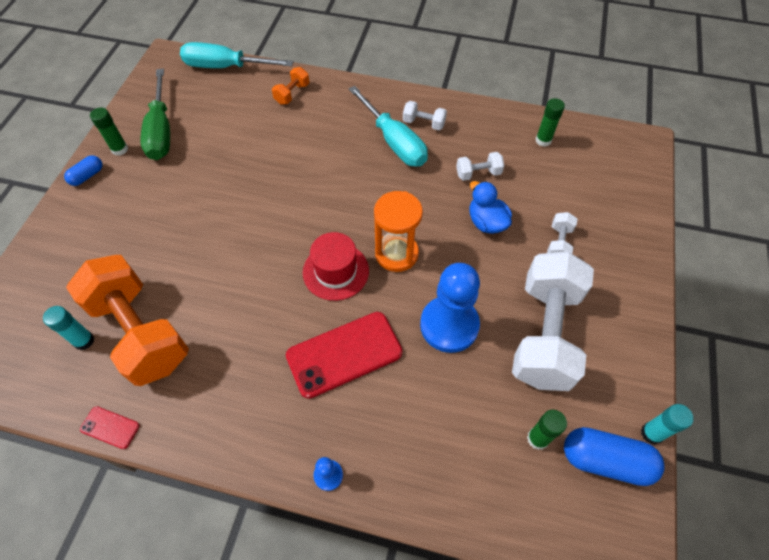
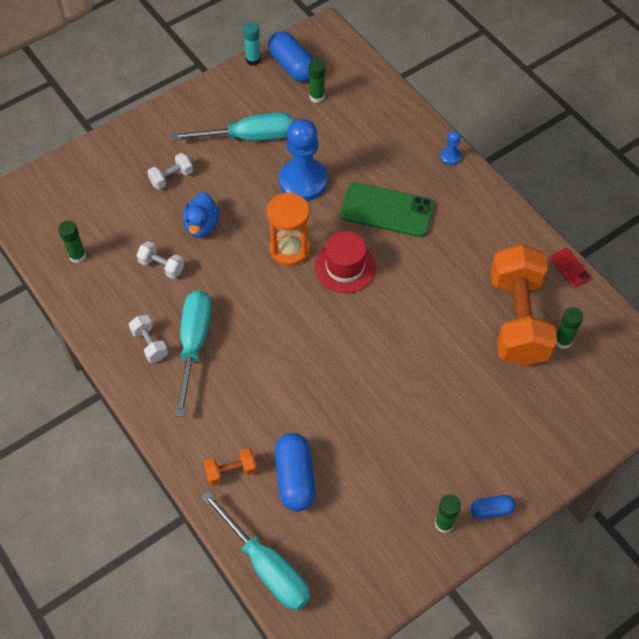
camera: 140 degrees left, 0 degrees up
(84, 341) = (563, 341): turquoise glue stick -> green glue stick
(161, 131) = (391, 518): green screwdriver -> none
(246, 114) = (295, 478): none -> blue capsule
(344, 354) = (387, 210): red phone -> green phone
(544, 334) = (250, 137): white dumbbell -> turquoise screwdriver

